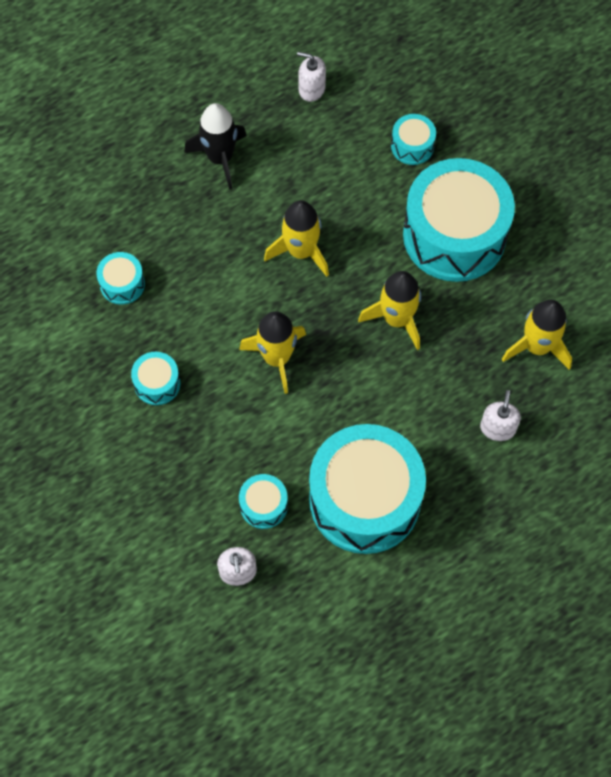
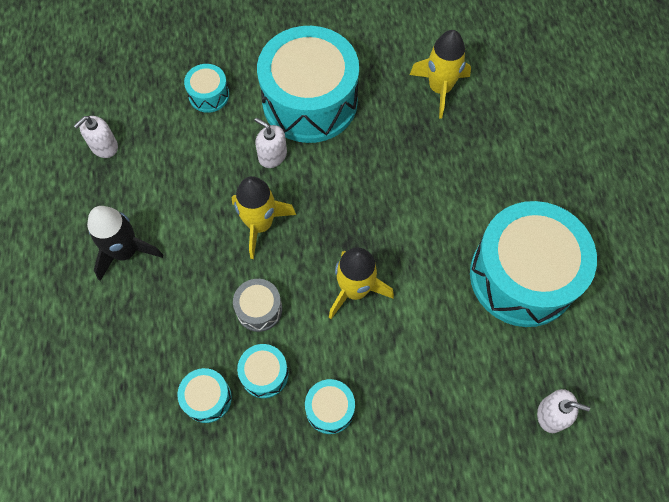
camera: 65 degrees left, 0 degrees up
(219, 287) = (259, 309): none -> grey drum
(263, 505) = (495, 363): turquoise drum -> turquoise drum (264, 374)
(396, 319) = (365, 178): yellow rocket -> none
(497, 428) = (498, 147): white soap dispenser -> white soap dispenser (272, 155)

